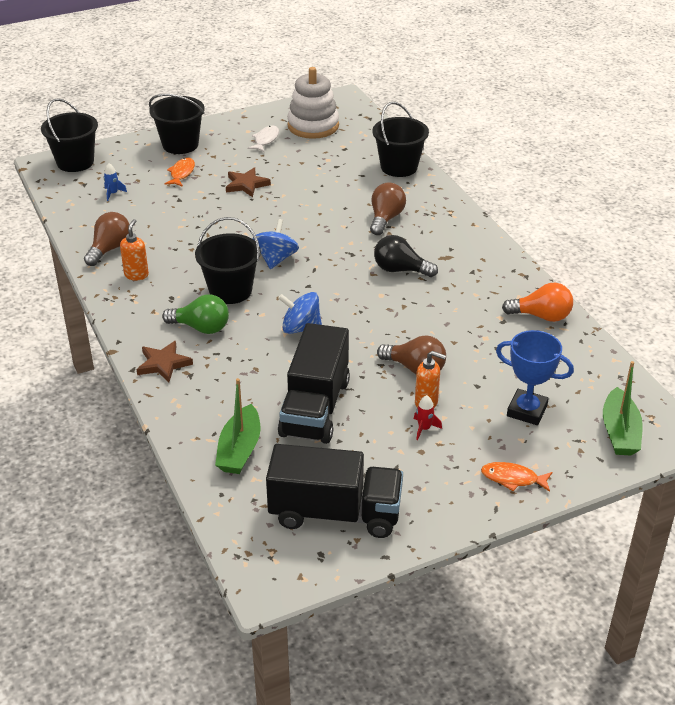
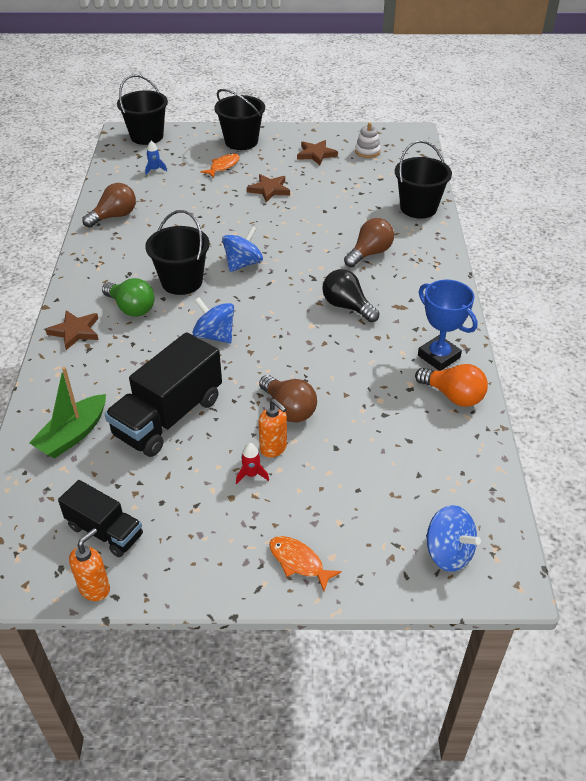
camera: 25 degrees right, 5 degrees up
(136, 275) = (117, 245): orange soap dispenser -> orange soap dispenser (95, 588)
(265, 140) = (316, 154): white fish -> brown star
(313, 126) = (367, 151): white stacking toy -> white stacking toy, size x0.51
(335, 513) = (105, 531): black truck -> black truck, size x0.59
(527, 411) = (366, 492): blue trophy -> blue trophy (438, 356)
(619, 432) = (448, 552): green boat -> blue spinning top

